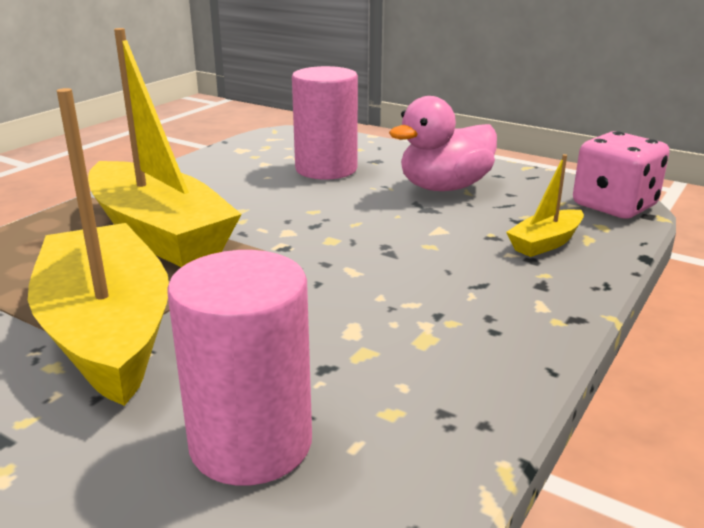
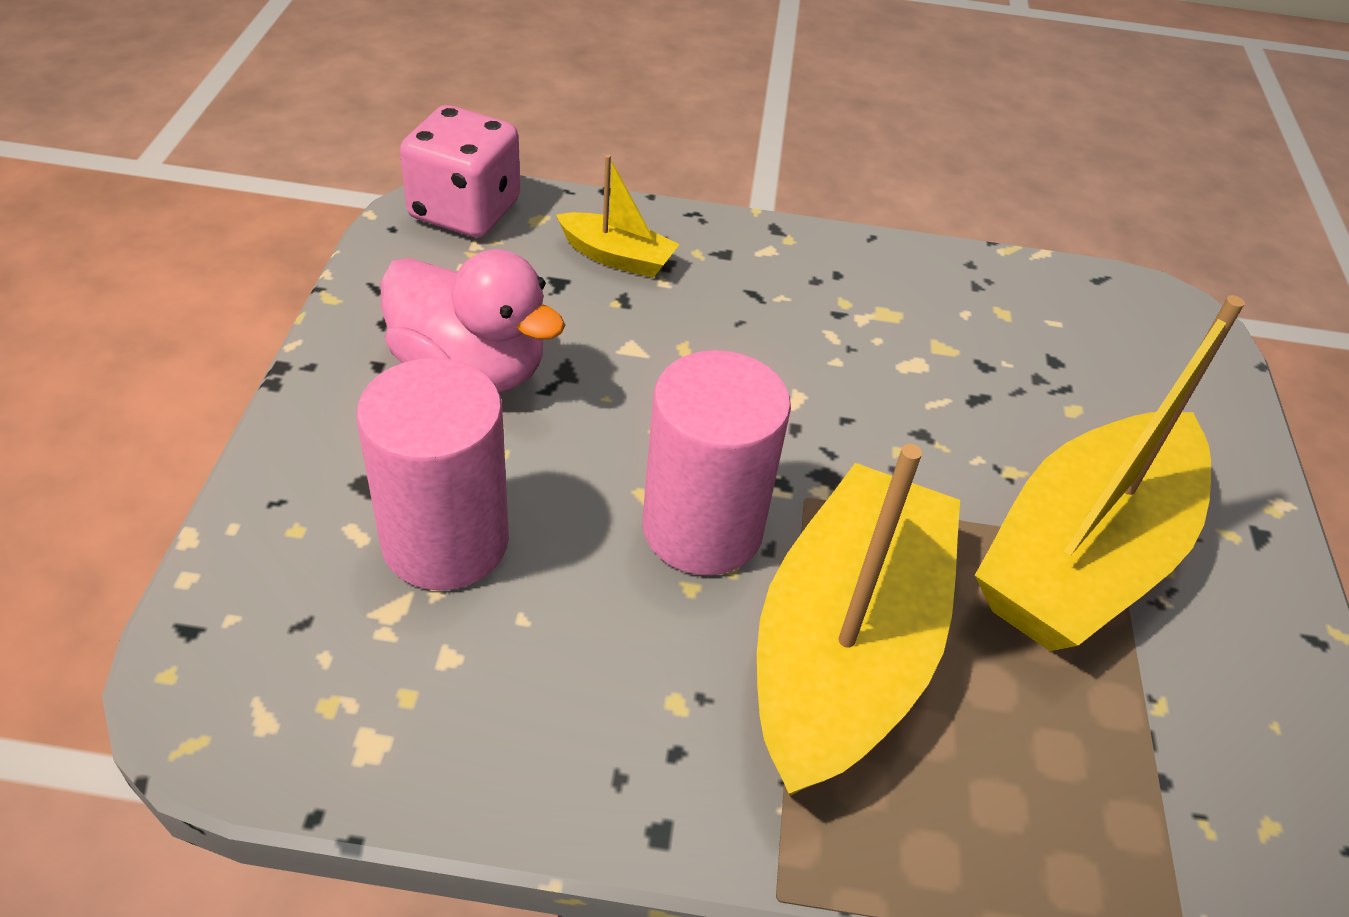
camera: 120 degrees left, 20 degrees up
(251, 443) = (1108, 376): pink cylinder -> pink cylinder (702, 528)

